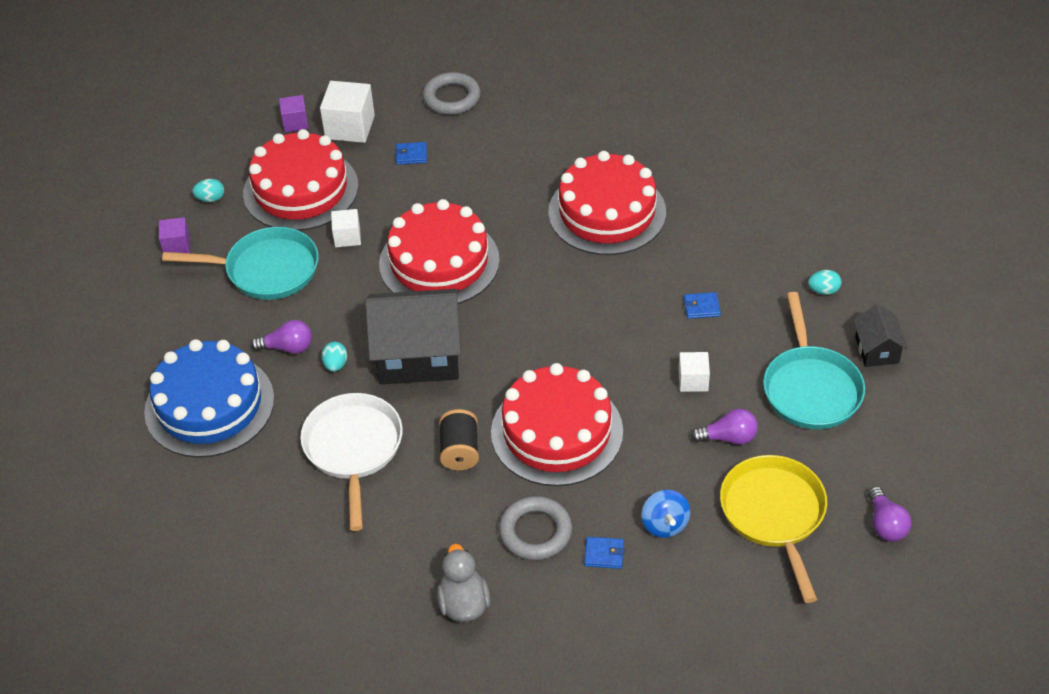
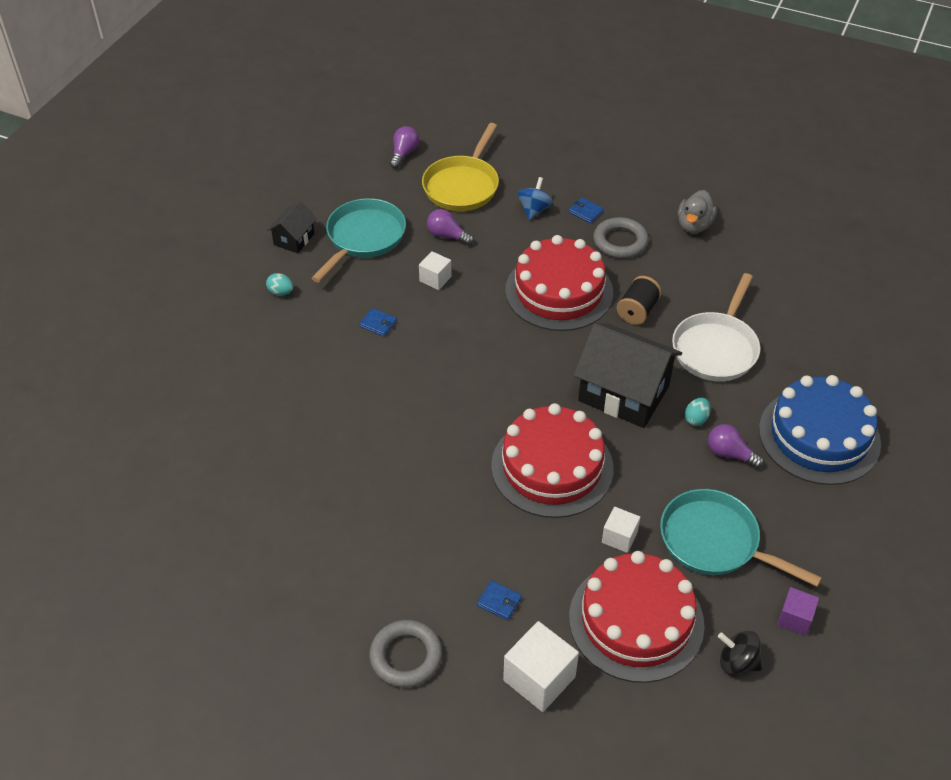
camera: 150 degrees left, 0 degrees up
(210, 199) = (737, 662): turquoise egg -> black spinning top
(295, 122) = (595, 722): purple cube -> none
(607, 212) = (373, 438): red cake -> none

